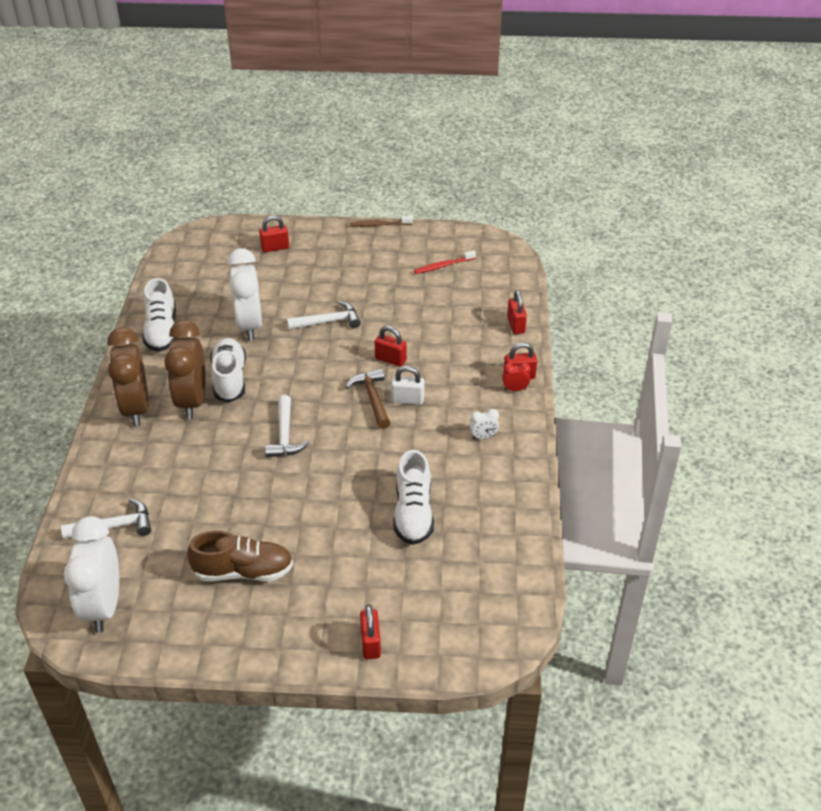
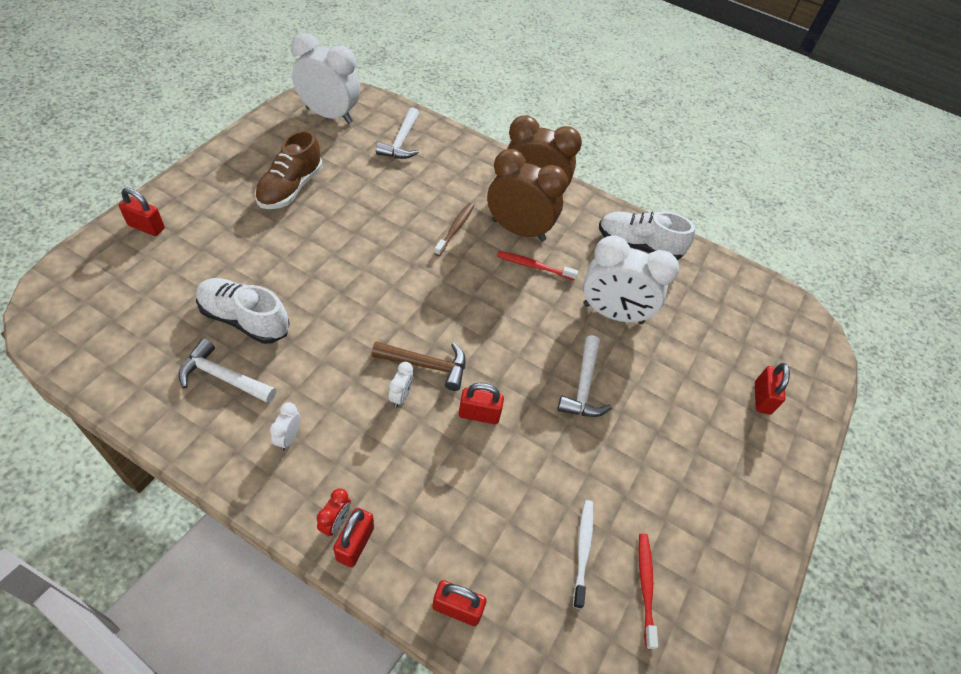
camera: 110 degrees right, 10 degrees up
(229, 379) = (534, 266): white shoe -> red toothbrush
(285, 435) = (424, 273): white hammer -> white hammer (223, 377)
(379, 225) = (784, 551): brown toothbrush -> brown toothbrush (455, 229)
(390, 359) = (479, 414): red padlock -> red padlock turned 45 degrees clockwise
(407, 400) = (401, 396): white padlock -> white clock
(443, 292) = (583, 550): none -> white toothbrush

